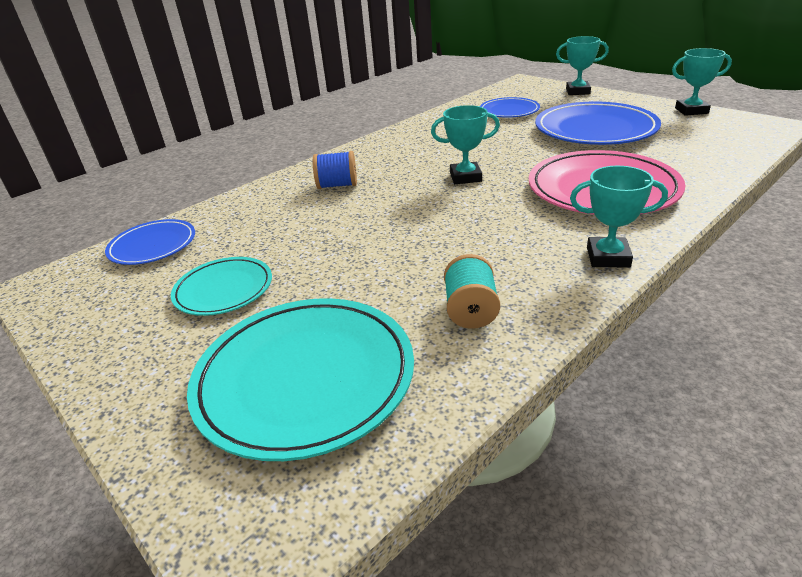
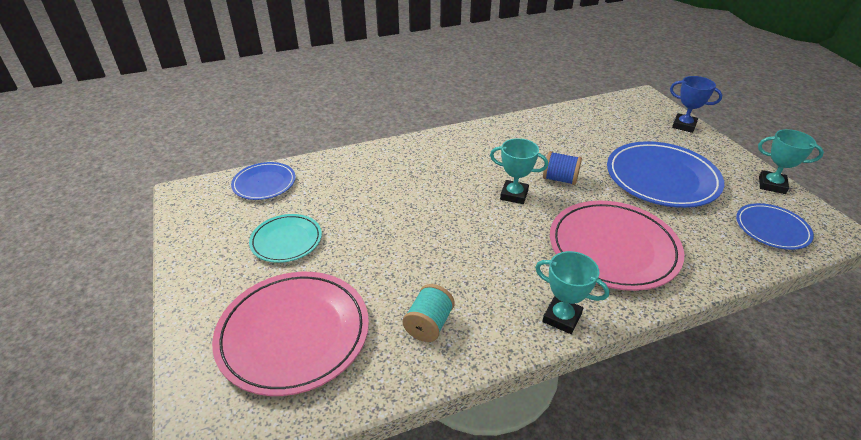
camera: 20 degrees right, 5 degrees up
(305, 378) = (294, 334): turquoise plate -> pink plate
(337, 185) = (414, 169): blue spool -> blue spool (560, 179)
(509, 111) = (604, 131): blue plate -> blue plate (772, 229)
(577, 91) = (684, 126): turquoise trophy -> blue trophy

